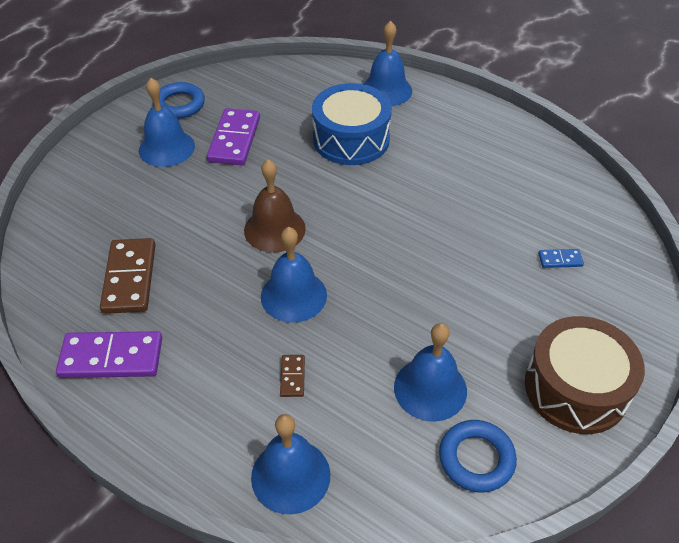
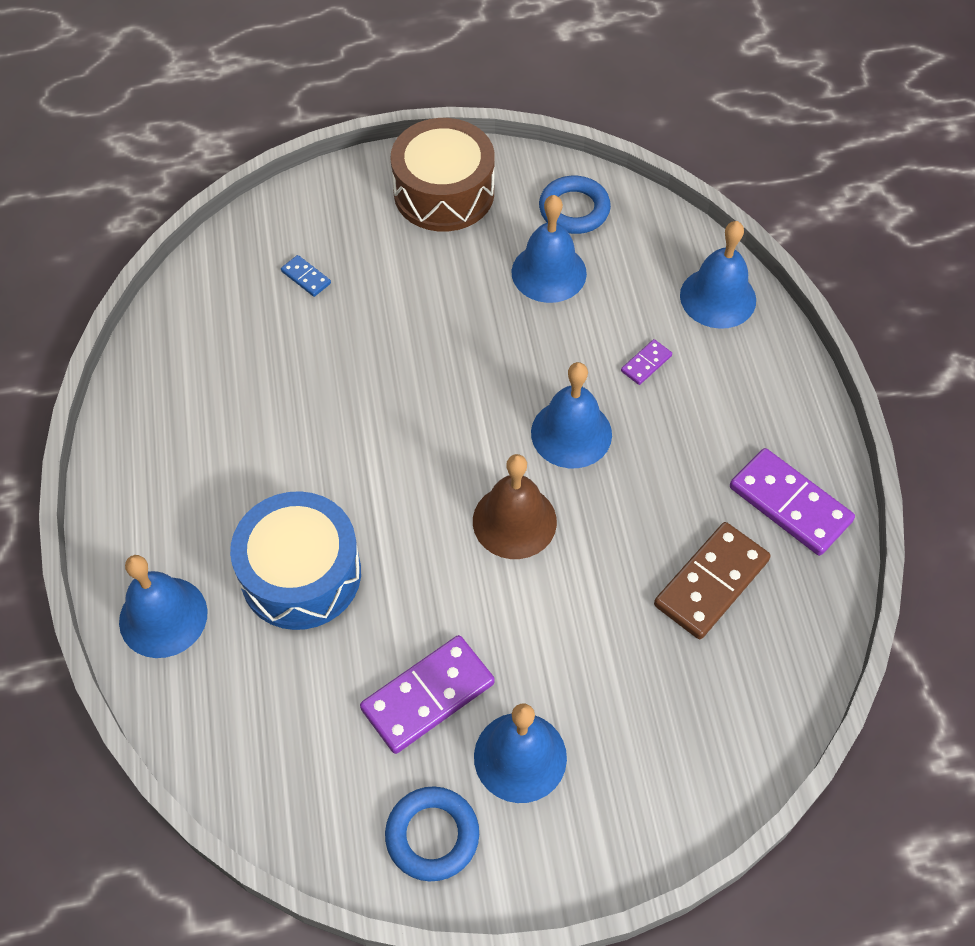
camera: 135 degrees left, 10 degrees up
(292, 377) = (646, 363): brown domino -> purple domino

